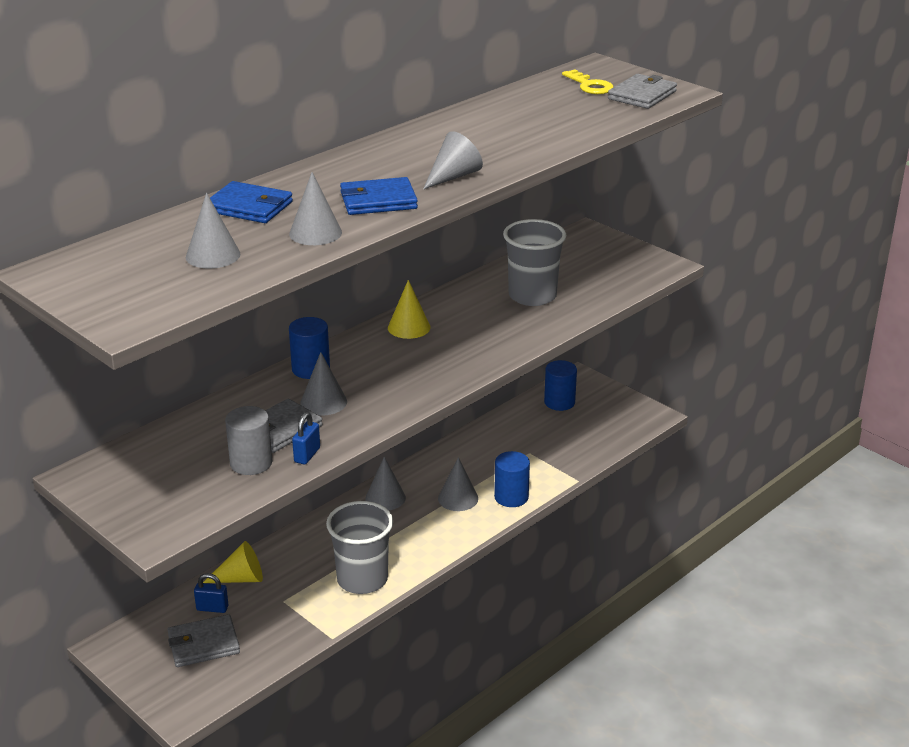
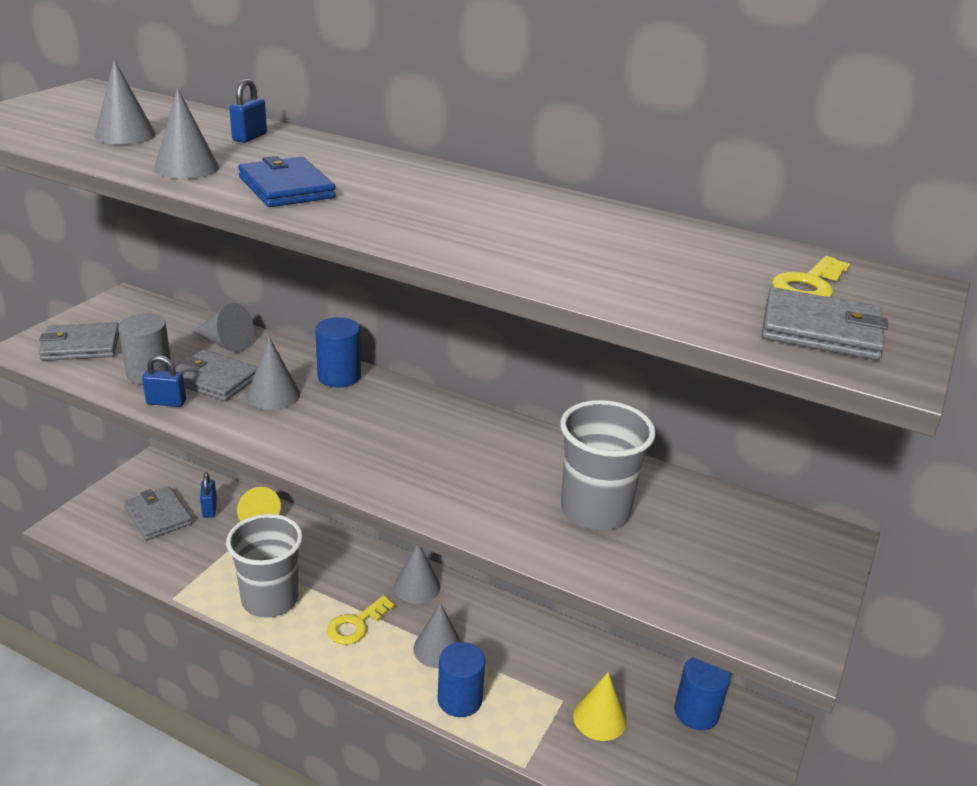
camera: 70 degrees right, 0 degrees up
(170, 502) = (81, 346): none -> grey wallet
(249, 207) = (250, 137): blue wallet -> blue padlock
(409, 327) = (458, 424): yellow cone -> yellow cone (599, 718)
(414, 535) = (356, 624): none -> yellow key
(453, 176) = (381, 219): grey cone -> grey cone (225, 343)

